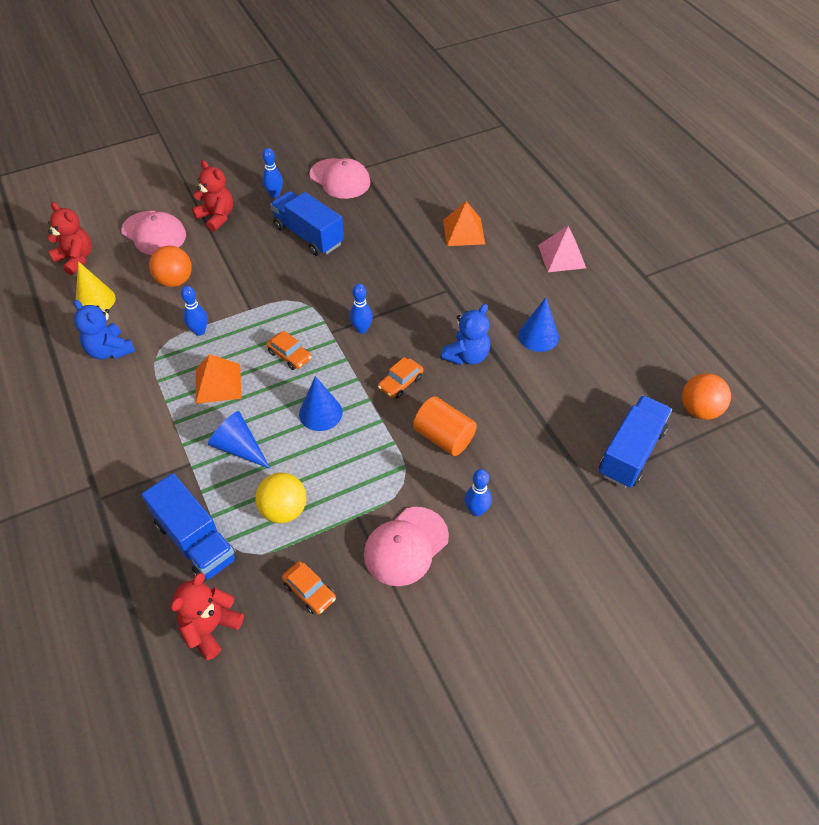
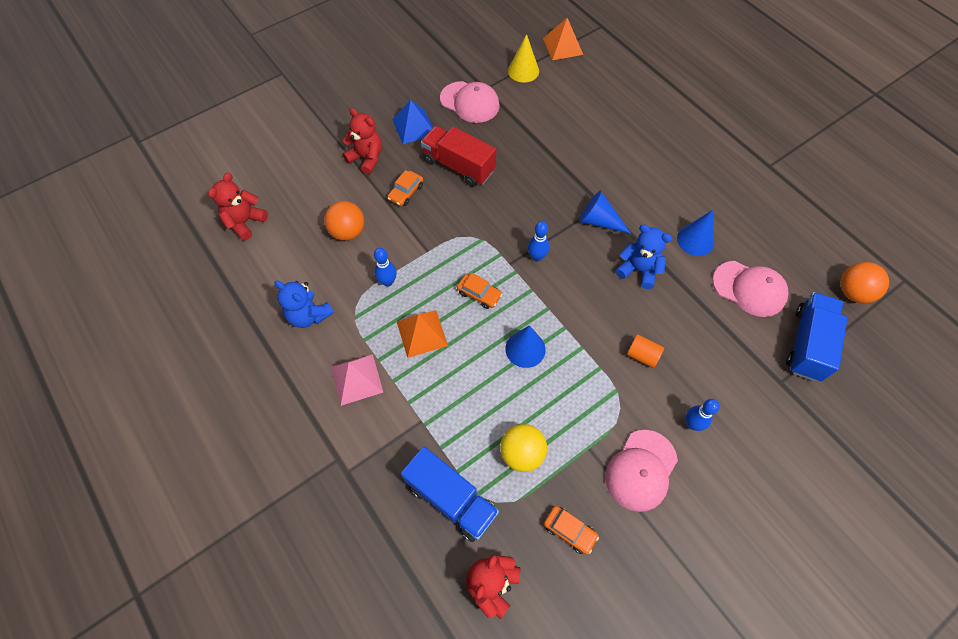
camera: 10 degrees left, 10 degrees up
(76, 259) = (245, 222): red teddy bear -> red teddy bear turned 90 degrees counterclockwise
(95, 300) = (278, 264): yellow cone -> yellow cone (523, 71)
(154, 233) = (312, 184): pink cap -> pink cap (749, 289)
(239, 447) = (461, 396): blue cone -> blue cone (599, 221)
(274, 194) = (414, 127): blue bowling pin -> blue pyramid
(308, 235) = (458, 166): blue truck -> red truck
(400, 383) = (588, 306): orange car -> orange car (406, 192)
(444, 437) = (642, 355): orange cylinder -> orange cylinder, size x0.64
(463, 232) = (599, 142): orange pyramid -> orange pyramid (562, 46)
(466, 356) = (638, 270): blue teddy bear -> blue teddy bear turned 90 degrees counterclockwise
(562, 256) = (692, 156): pink pyramid -> pink pyramid (357, 379)

